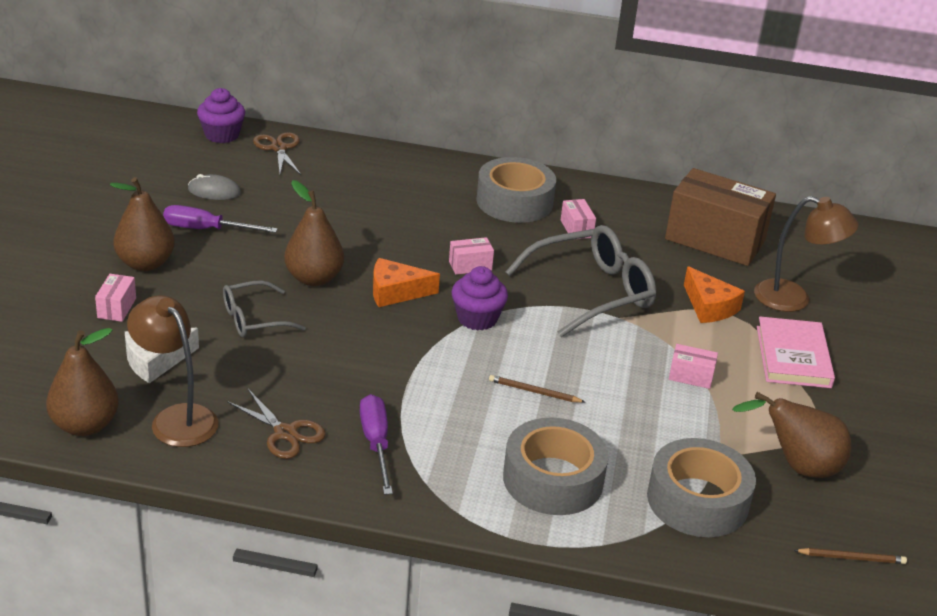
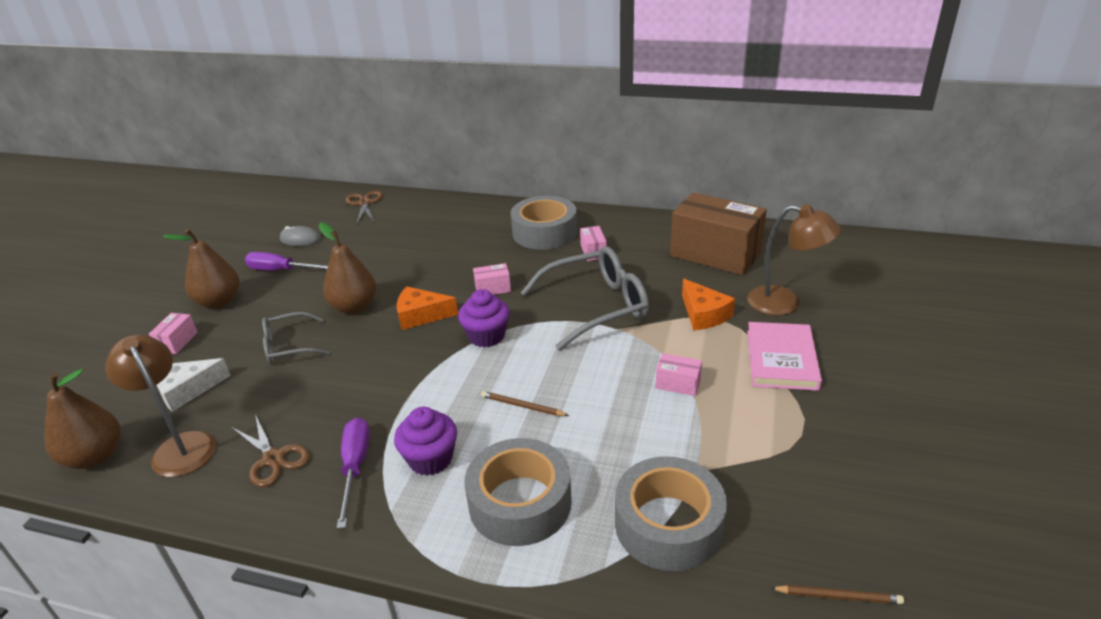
camera: 10 degrees right, 0 degrees up
(222, 135) = (324, 196): purple cupcake -> purple cupcake (430, 459)
(797, 466) = (780, 480): brown pear -> none

